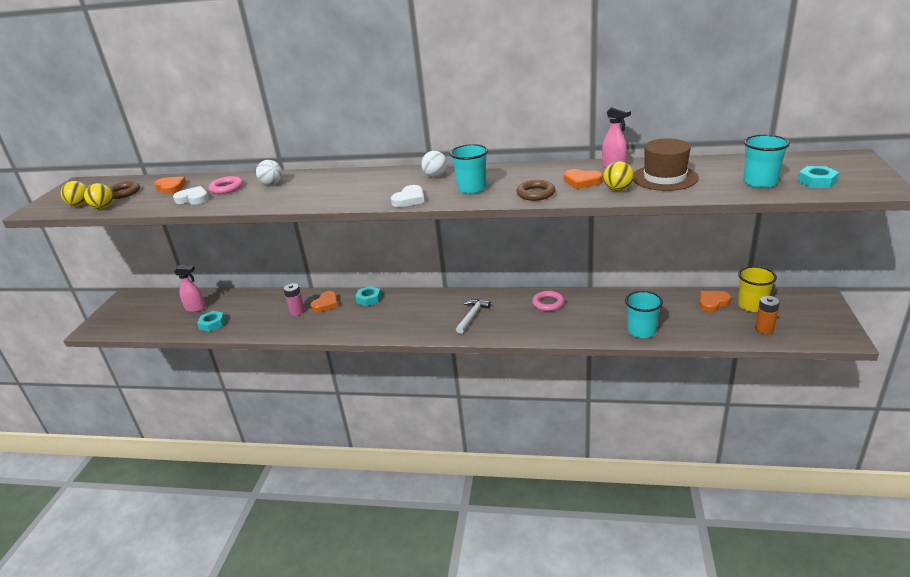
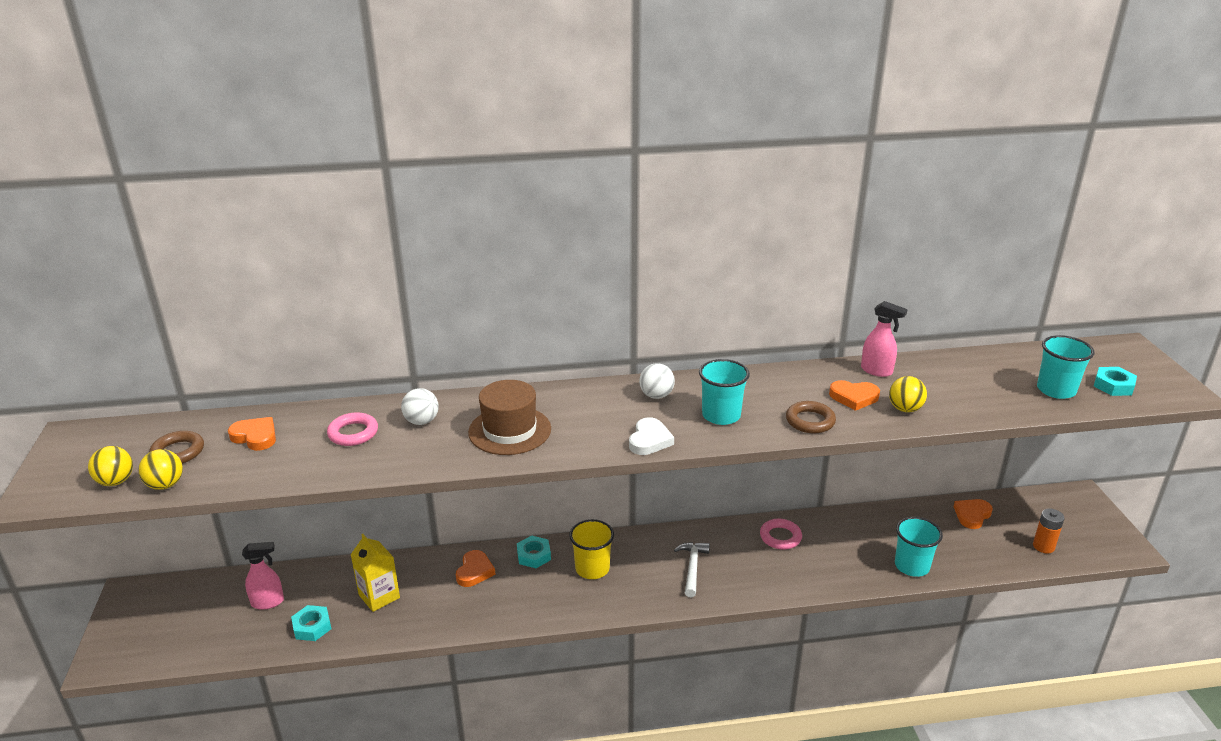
camera: 20 degrees left, 0 degrees up
(193, 199) = (312, 457): white heart -> none
(260, 312) = (379, 596): none -> yellow carton
(297, 312) = (438, 589): pink battery -> none
(664, 178) = (947, 387): brown hat -> brown hat (509, 430)
(752, 305) = (1016, 514): yellow cup -> yellow cup (592, 568)

